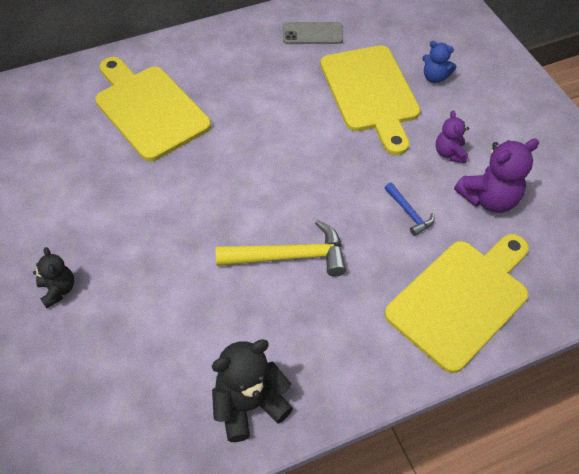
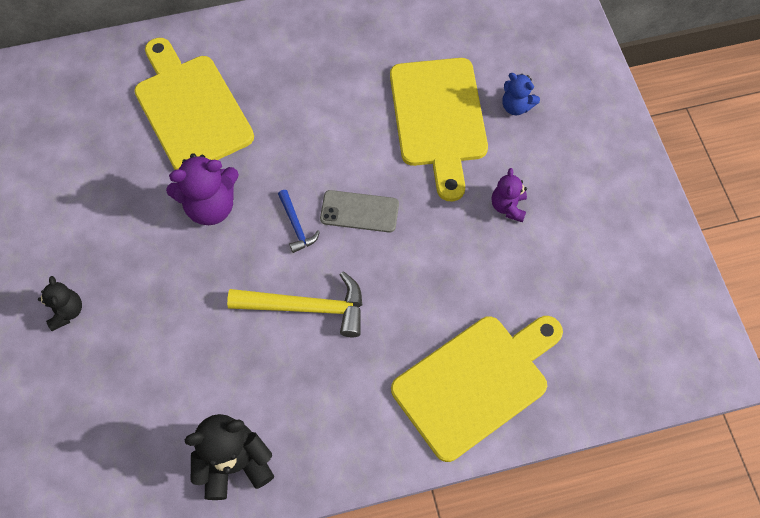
camera: 10 degrees right, 10 degrees up
(312, 33) = (390, 31): grey phone -> grey phone (359, 211)
(409, 213) = (445, 274): blue hammer -> blue hammer (296, 225)
(489, 198) = (537, 268): purple teddy bear -> purple teddy bear (211, 206)

